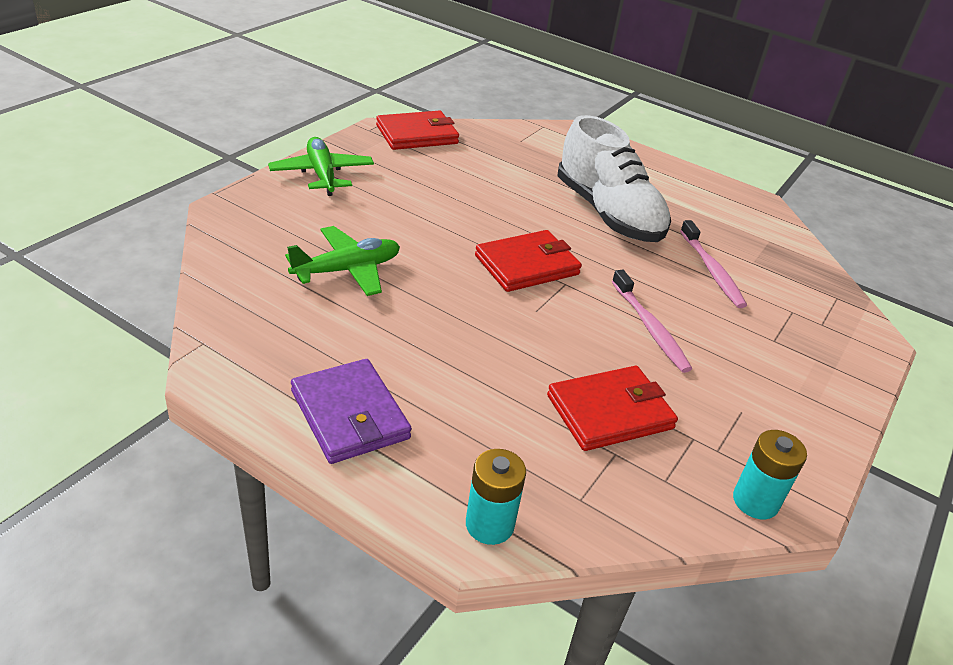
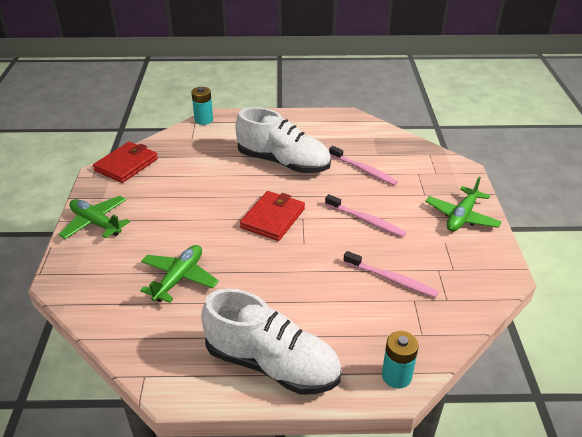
camera: 30 degrees left, 0 degrees up
(350, 415) = (272, 364): purple wallet -> white shoe
(610, 412) = (391, 279): red wallet -> pink toothbrush
(755, 501) = (490, 285): turquoise battery -> turquoise battery (204, 120)
(805, 395) = (461, 216): none -> green plane

